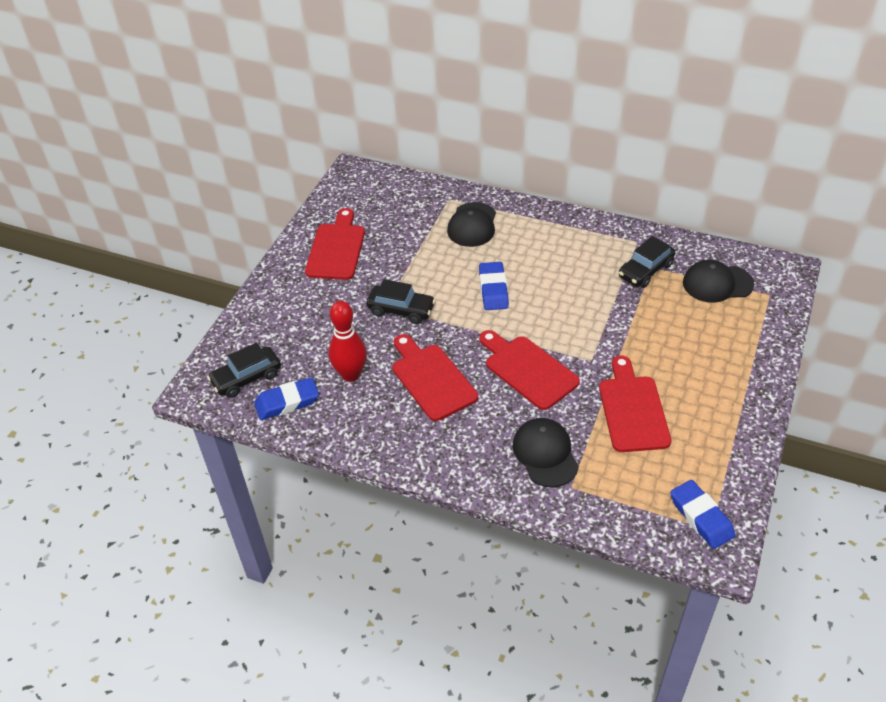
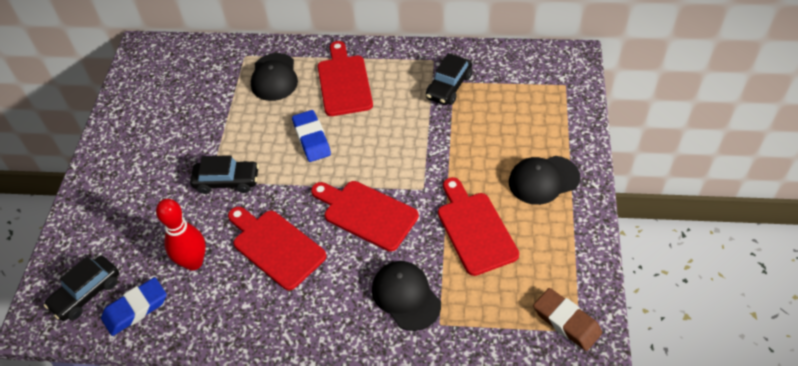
camera: 15 degrees left, 5 degrees up
(336, 249) = (145, 132): red cutting board -> red cutting board (344, 82)
(701, 517) = (566, 322): blue eraser -> brown eraser
(717, 283) = (516, 85): black cap -> black cap (543, 180)

